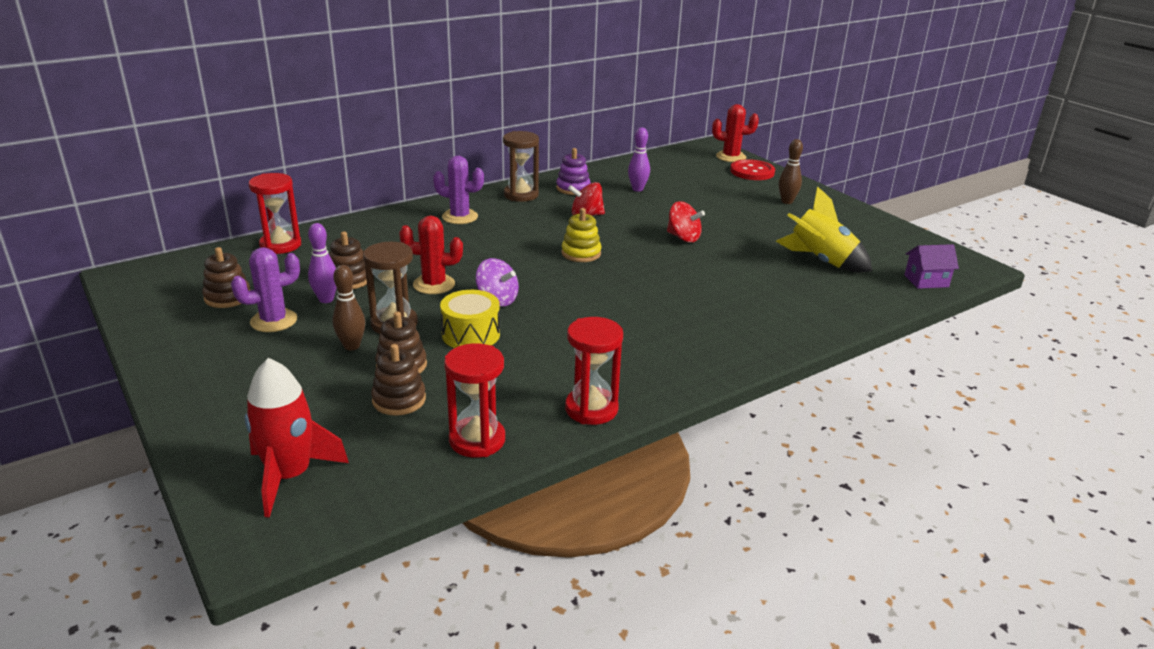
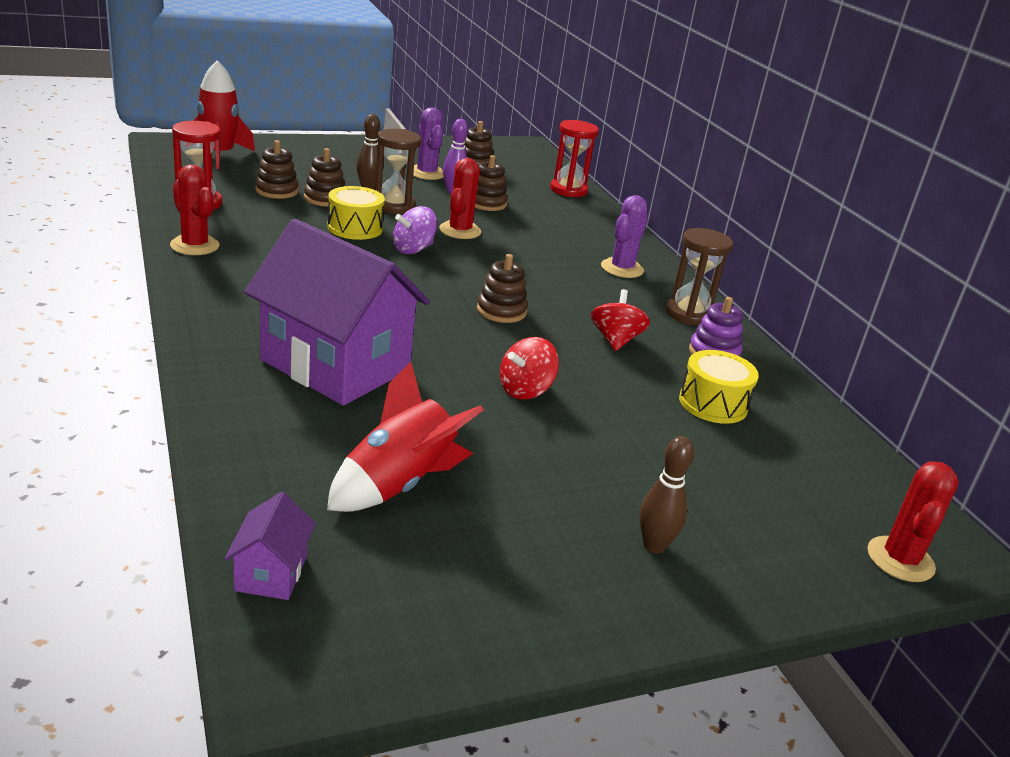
camera: 100 degrees right, 0 degrees up
(581, 253) = (501, 311): yellow stacking toy -> brown stacking toy
(591, 409) = (194, 246): red hourglass -> red cactus
(637, 189) = (713, 403): purple bowling pin -> yellow drum
(725, 299) = (335, 365): none -> purple house
(752, 172) = (815, 559): red button -> none
(821, 261) = (399, 484): yellow rocket -> red rocket

